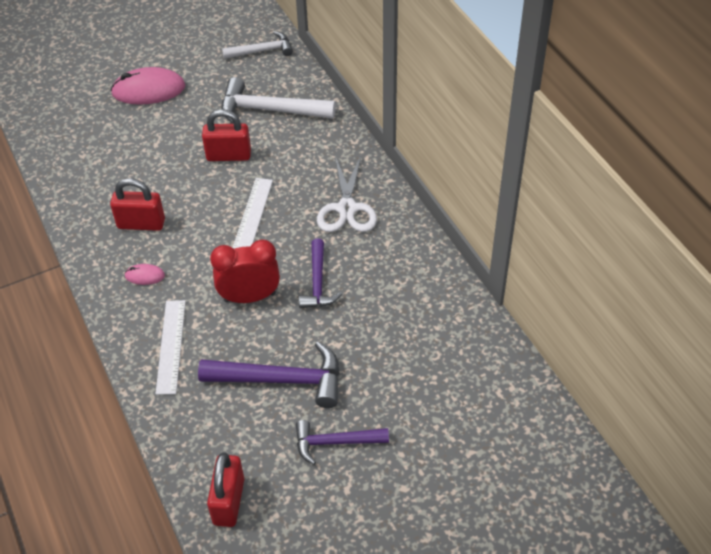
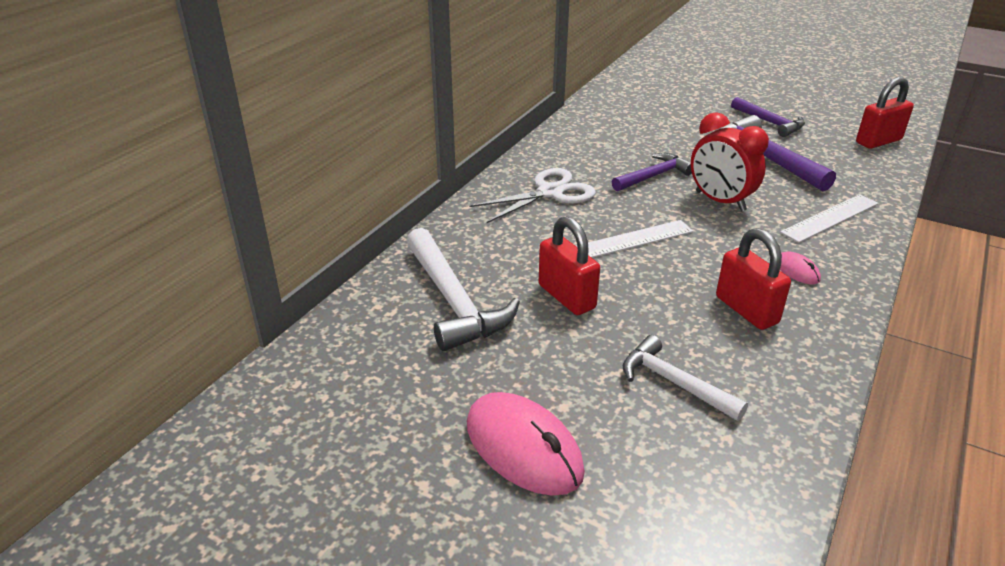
camera: 125 degrees left, 15 degrees down
(262, 51) = (328, 366): white hammer -> white hammer (674, 383)

